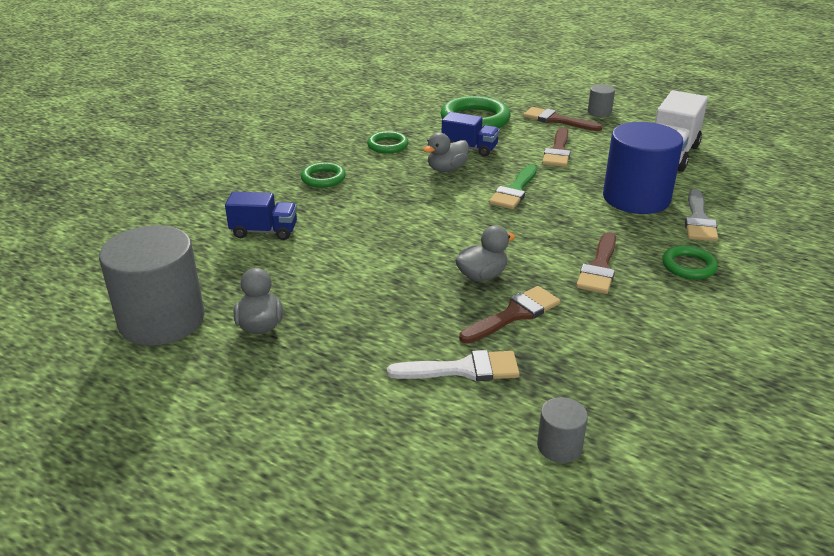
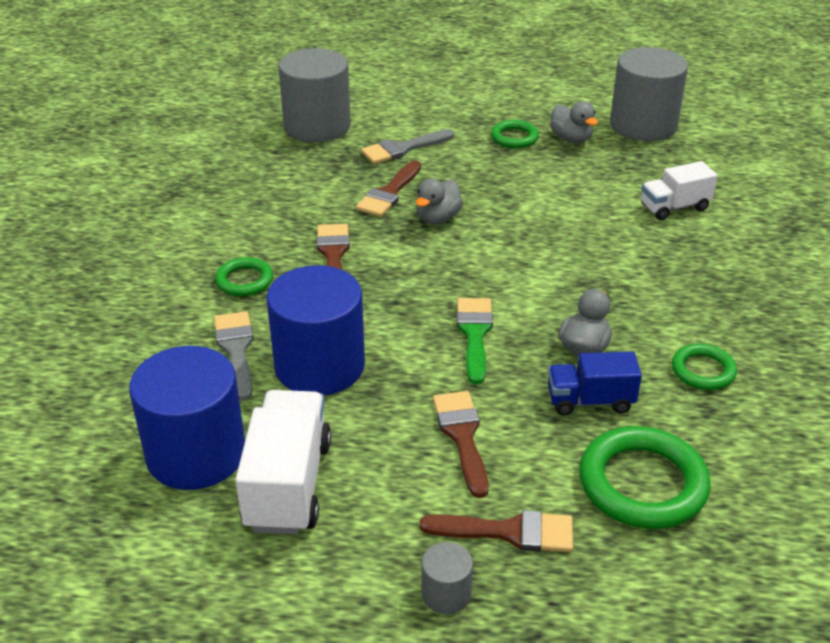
camera: 155 degrees right, 5 degrees up
(264, 231) = (674, 207): blue truck -> white truck
(323, 178) = (708, 287): green ring -> green ring (514, 137)
(463, 369) = (402, 149): white brush -> grey brush
(559, 446) = (317, 126): grey cylinder -> grey cylinder, size x2.27
(727, 176) = (196, 454): none -> blue cylinder

